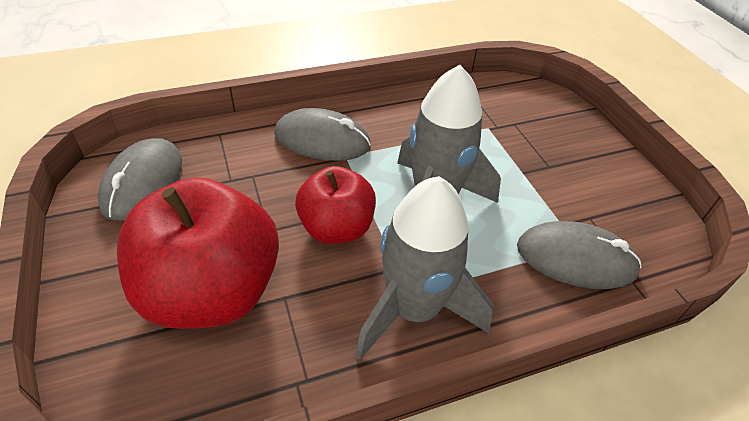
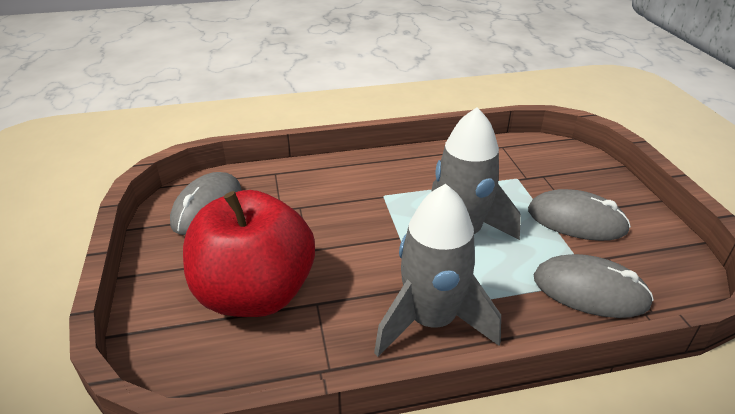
camera: 10 degrees right, 10 degrees down
(322, 140) = (364, 181): grey mouse -> grey mouse (576, 220)
(336, 228) = (368, 252): red apple -> none

